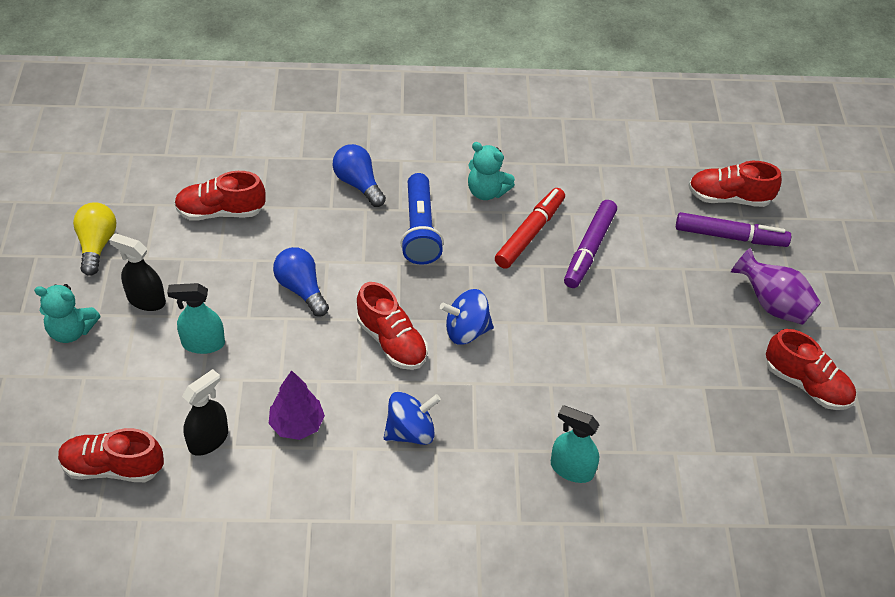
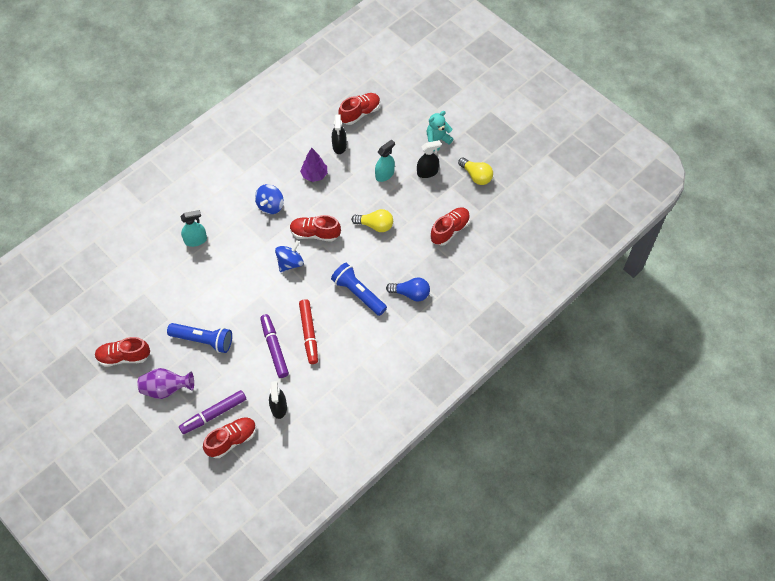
camera: 140 degrees right, 10 degrees up
(301, 289) = (375, 225): blue light bulb -> yellow light bulb
(486, 191) = (350, 340): turquoise teddy bear -> none
(642, 189) = (279, 407): none -> black spray bottle
(676, 324) = (203, 340): none -> blue flashlight

